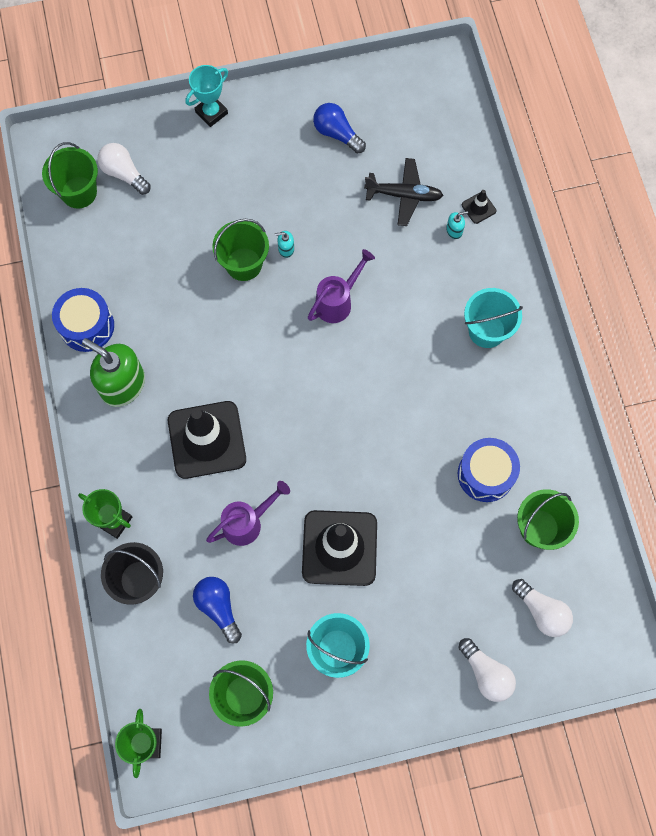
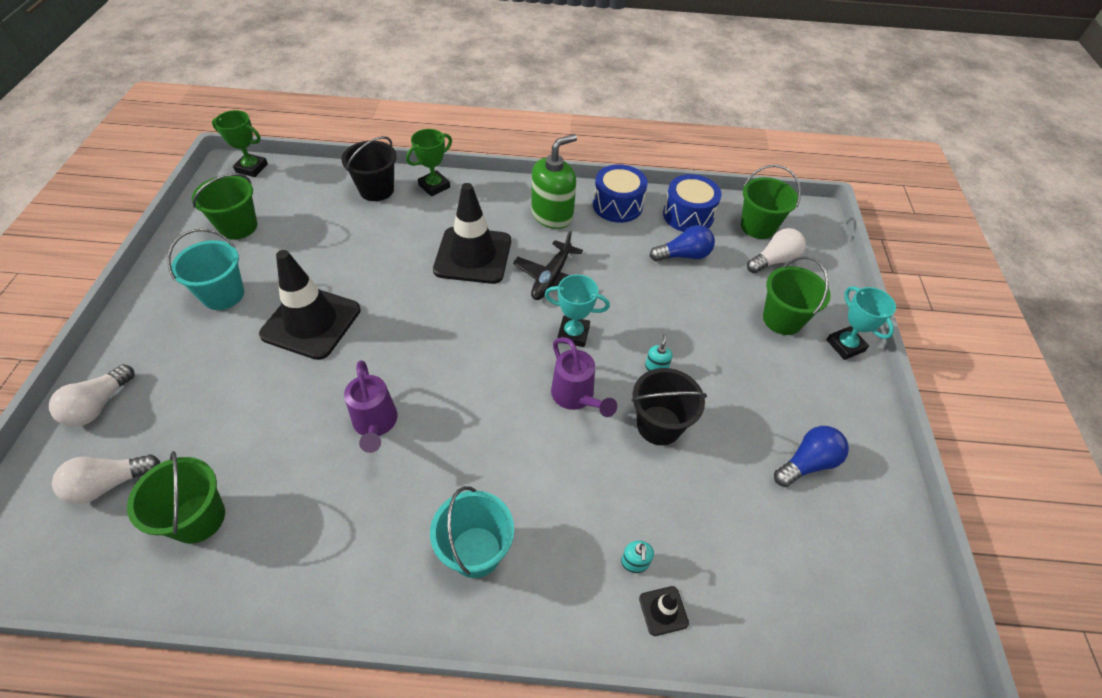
camera: 105 degrees right, 20 degrees down
(218, 607) = (320, 228): blue light bulb -> blue light bulb (683, 255)
(243, 264) = (648, 327): green bucket -> green bucket (782, 319)
(247, 522) = (379, 264): purple watering can -> purple watering can (375, 424)
(273, 321) = (573, 334): none -> turquoise trophy
(341, 236) = (659, 425): none -> black bucket
(404, 195) = (702, 515): black plane -> black plane (551, 278)
(485, 474) = (298, 481): blue drum -> blue drum (688, 215)
(486, 673) = (99, 405): white light bulb -> white light bulb turned 45 degrees counterclockwise

